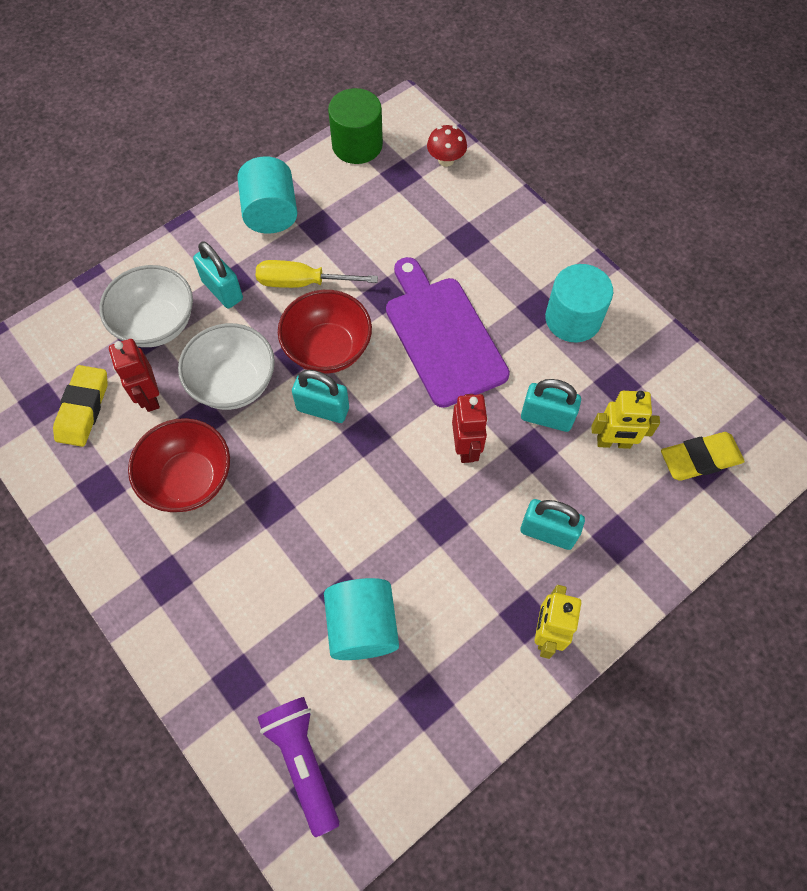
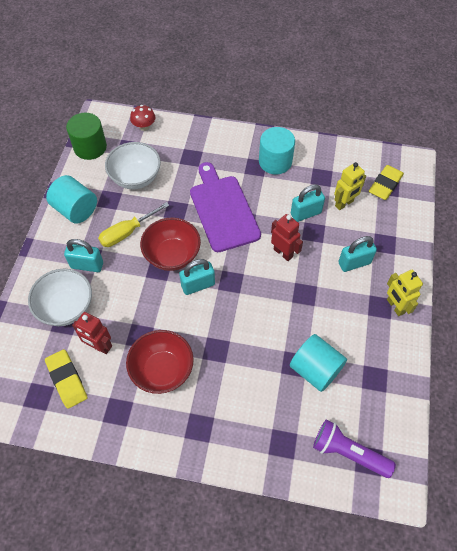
camera: 40 degrees left, 5 degrees down
(233, 383) = (139, 306): white bowl -> white bowl (136, 178)
(442, 336) = (223, 210): purple cutting board -> purple cutting board turned 45 degrees clockwise

